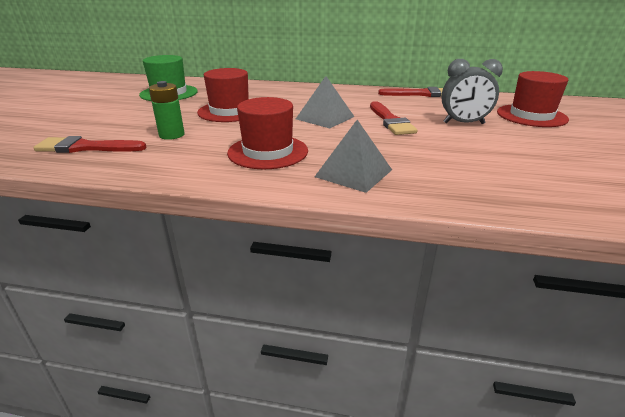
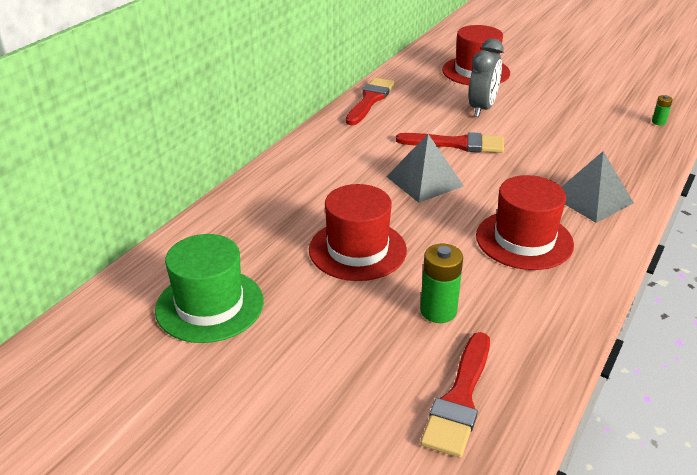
camera: 70 degrees left, 5 degrees up
(579, 202) = (658, 122): none -> green battery

